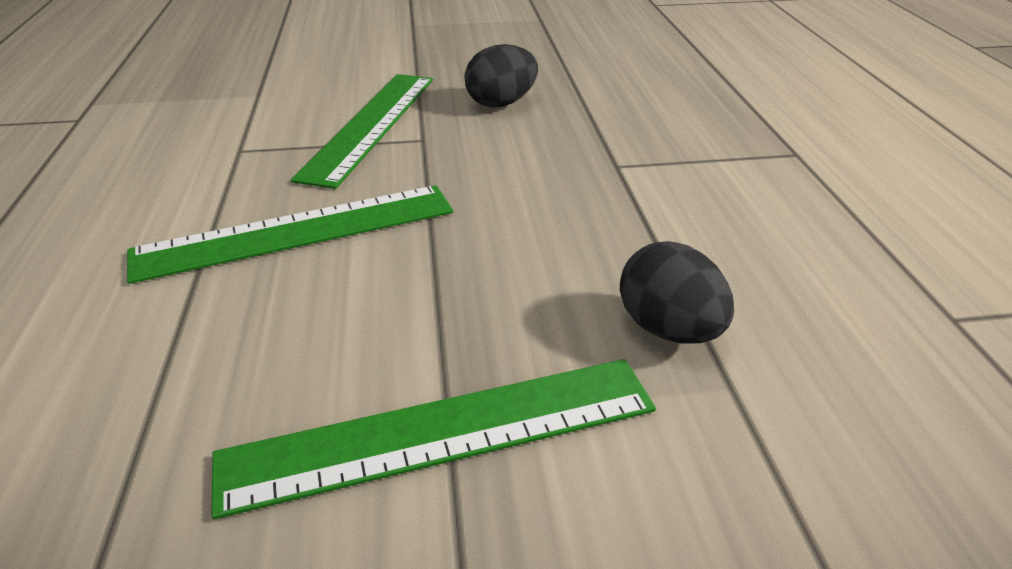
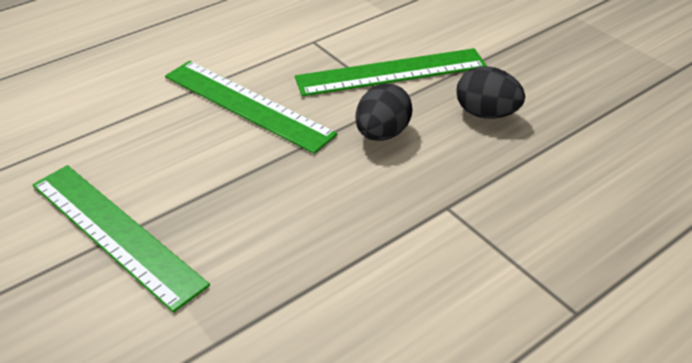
camera: 60 degrees right, 5 degrees up
(669, 329) = (254, 297): black egg -> black egg (382, 134)

